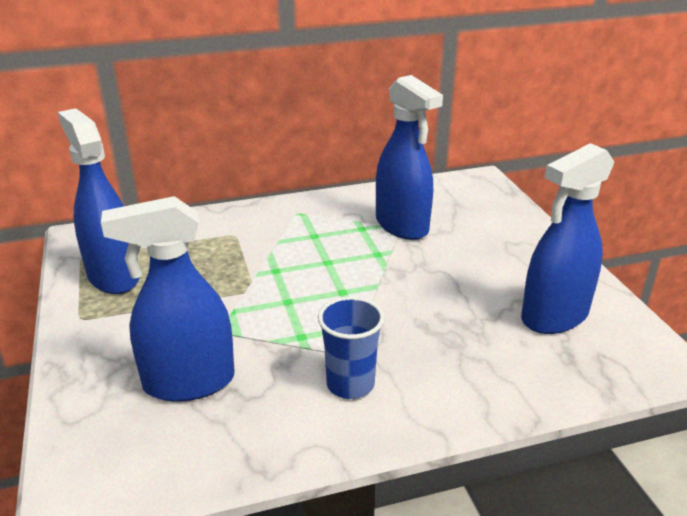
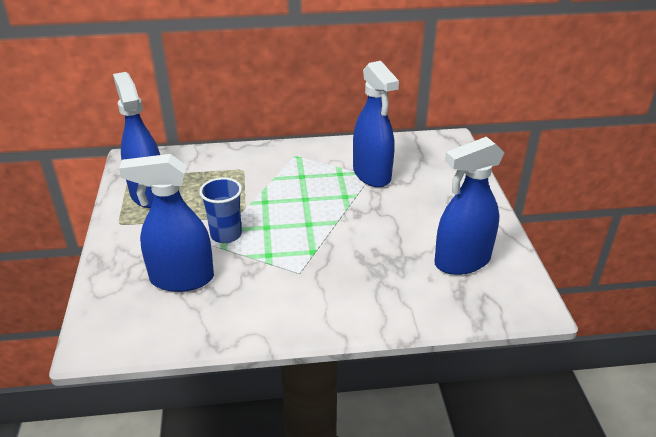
camera: 10 degrees right, 5 degrees up
(350, 384) = (292, 294): blue cup -> blue cup (226, 235)

